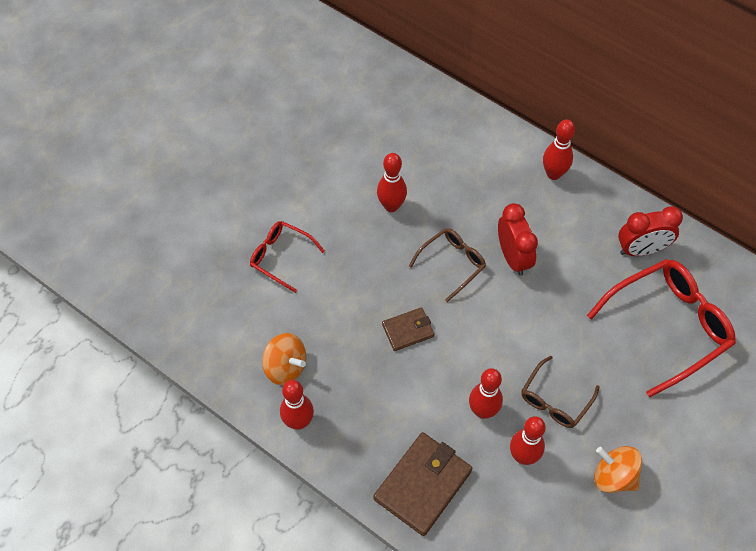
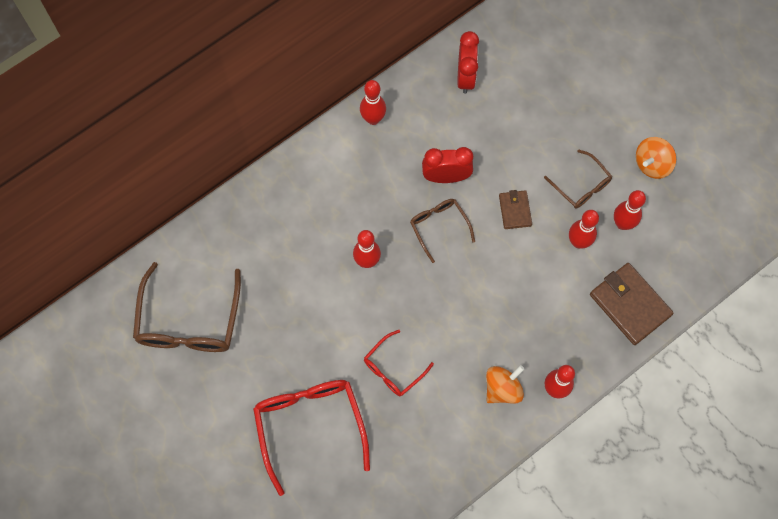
camera: 75 degrees left, 10 degrees up
(285, 75) = (189, 320): none -> brown glasses
(408, 330) = (493, 280): brown wallet -> brown wallet (515, 210)
(667, 327) = (539, 82): red glasses -> red glasses (310, 426)

